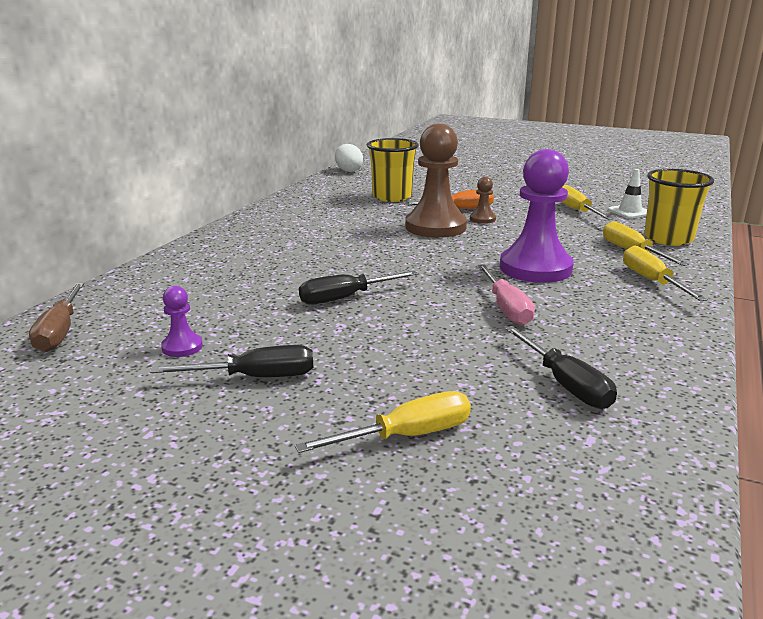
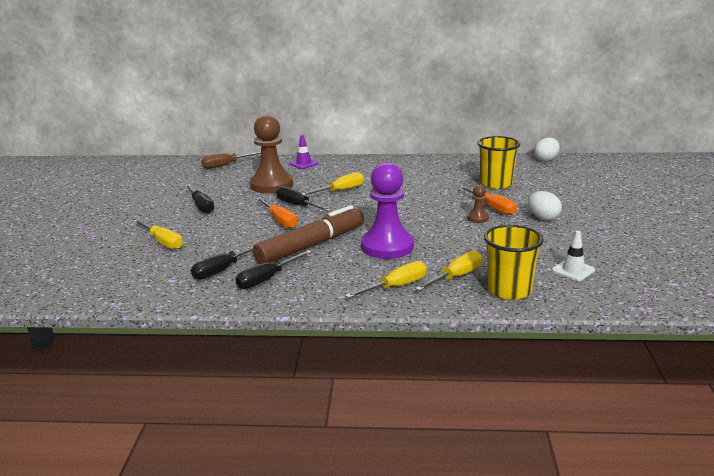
camera: 70 degrees right, 0 degrees up
(167, 271) = (303, 164): none -> purple traffic cone
(182, 347) = (223, 188): purple pawn -> none
(395, 317) = (280, 221): none -> orange screwdriver
(435, 227) = (441, 207): brown pawn -> brown pawn (271, 185)
(502, 198) = (543, 218): none -> white egg
(506, 308) = (311, 245): pink screwdriver -> brown marker
(577, 210) = (546, 248): yellow screwdriver -> yellow screwdriver (341, 191)
(611, 352) = (267, 279): none -> black screwdriver

